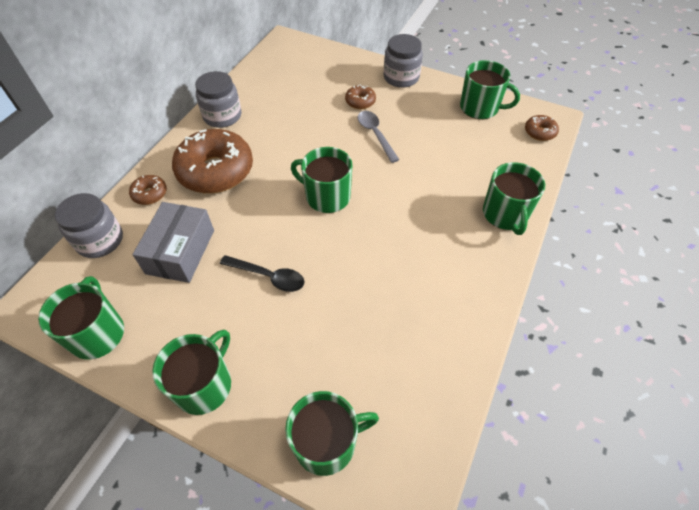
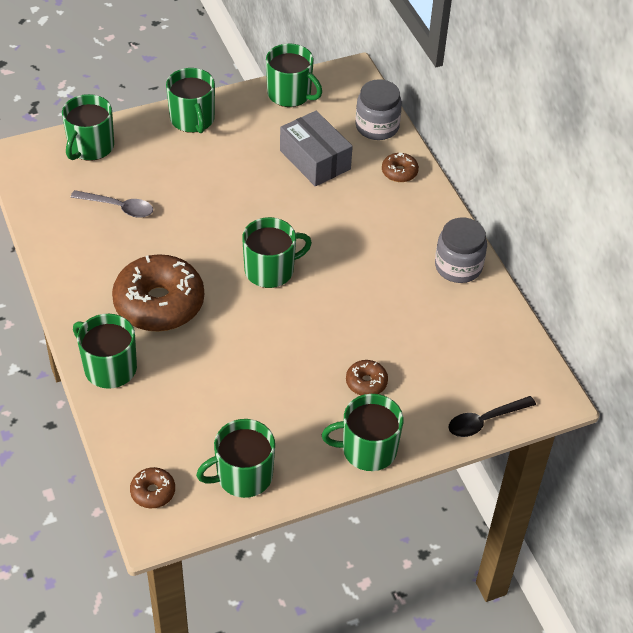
camera: 130 degrees right, 5 degrees down
(216, 171) = (383, 222): brown donut -> brown donut (159, 303)
(268, 276) = (234, 190): black spoon -> black spoon (485, 421)
(375, 134) = (305, 357): grey spoon -> grey spoon (118, 207)
(401, 77) = (368, 449): grey jar -> green mug

